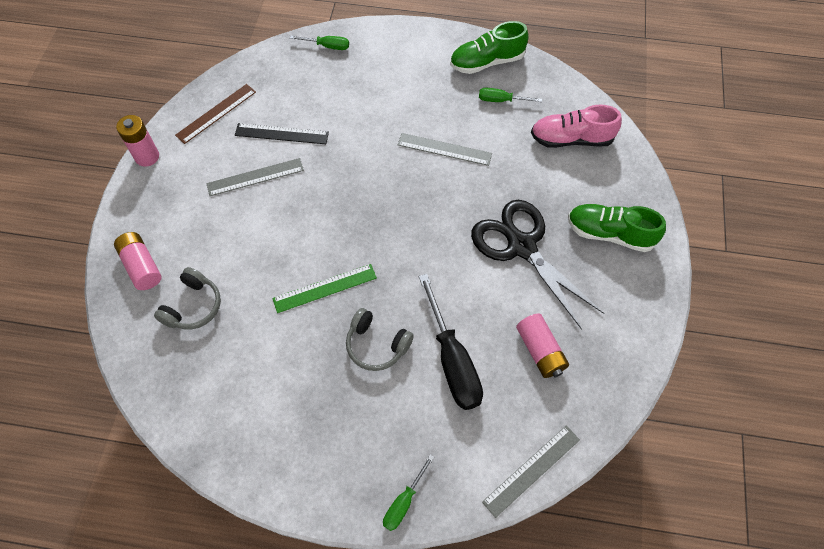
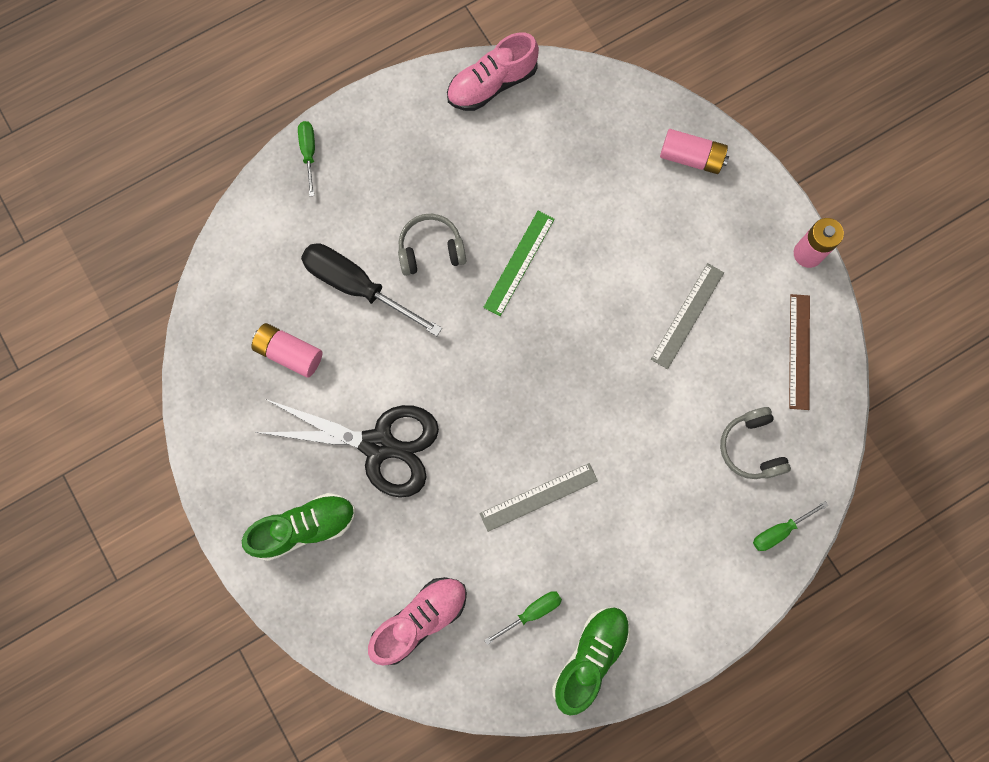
camera: 140 degrees right, 15 degrees up
(193, 306) = (611, 161): grey headphones -> grey headphones (751, 447)
(211, 438) = (492, 84): none -> pink shoe
(281, 134) = (712, 381): black ruler -> none
(531, 470) = (228, 249): grey ruler -> none

